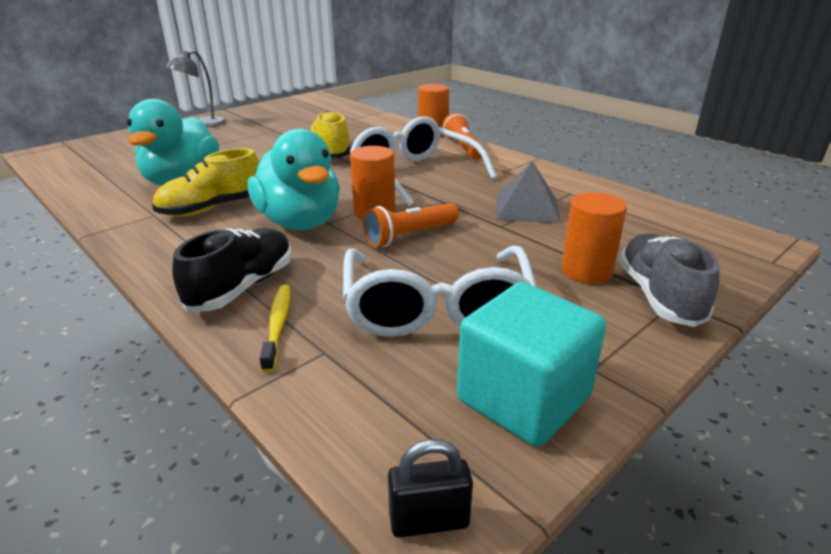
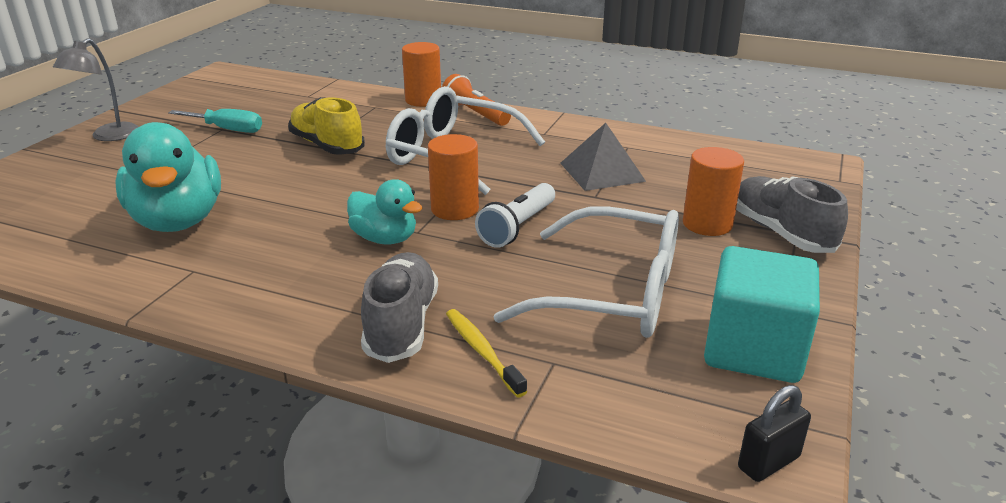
camera: 25 degrees left, 0 degrees up
(212, 208) = (260, 246): yellow shoe -> none
(242, 287) = (401, 324): black shoe -> grey shoe
(277, 131) = (227, 129): none -> turquoise screwdriver
(300, 222) = (385, 239): turquoise duck -> turquoise duck, size x0.58
(409, 236) = (517, 227): orange flashlight -> white flashlight
(437, 309) = (614, 293): white glasses -> white glasses turned 45 degrees counterclockwise

